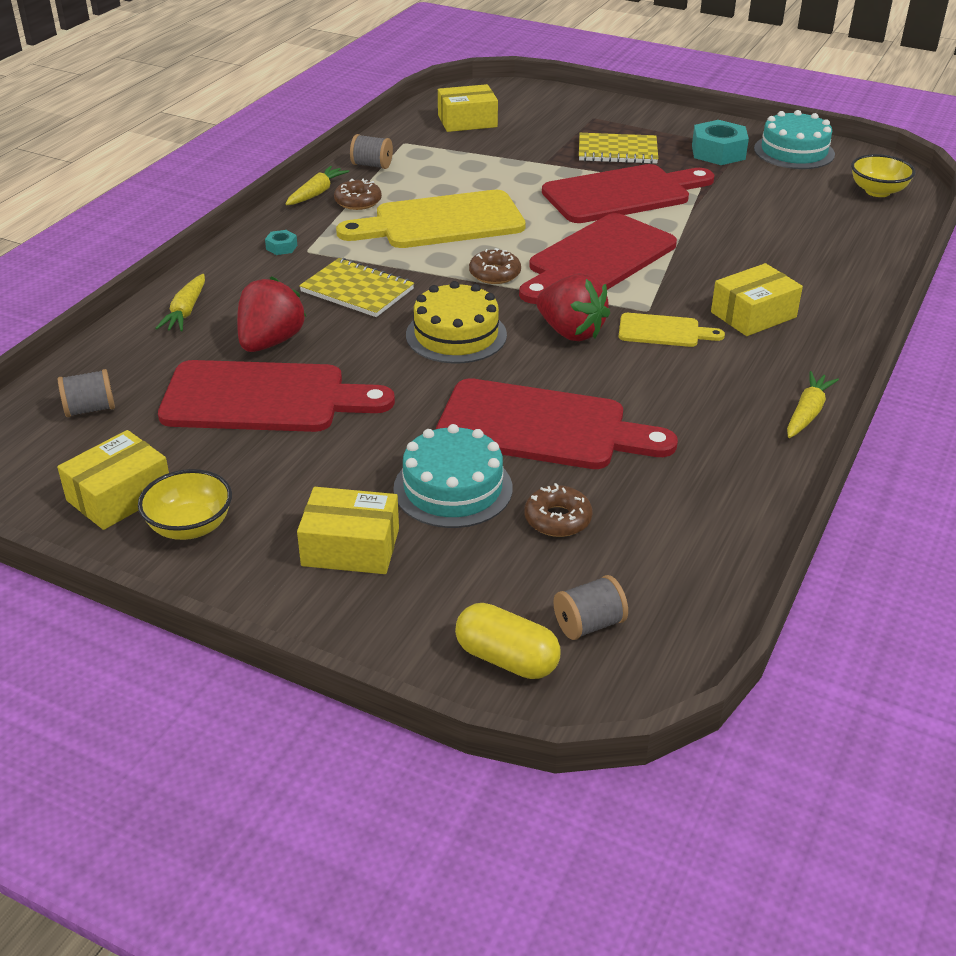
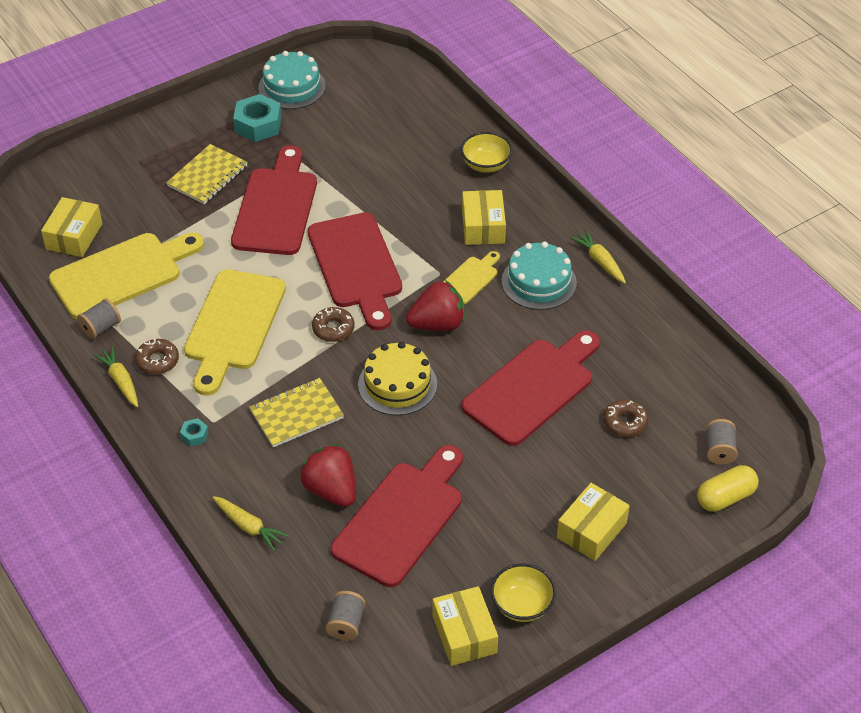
camera: 60 degrees left, 10 degrees up
(447, 153) = (122, 274): none -> yellow cutting board
(453, 488) = (566, 458): turquoise cake -> turquoise cake (539, 282)
(877, 191) = (382, 81): yellow bowl -> yellow bowl (486, 165)

